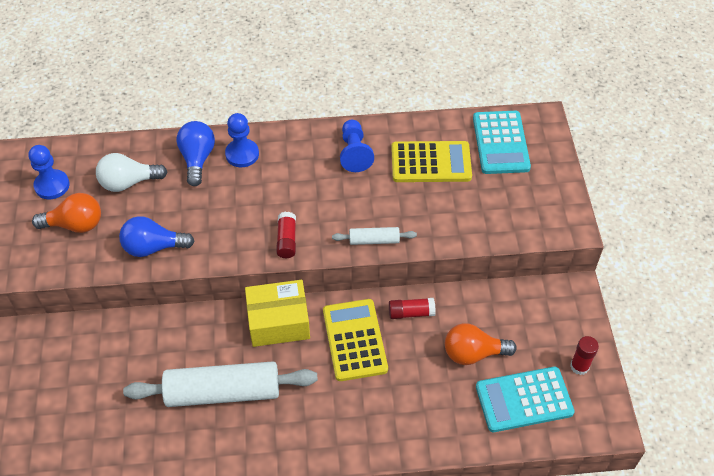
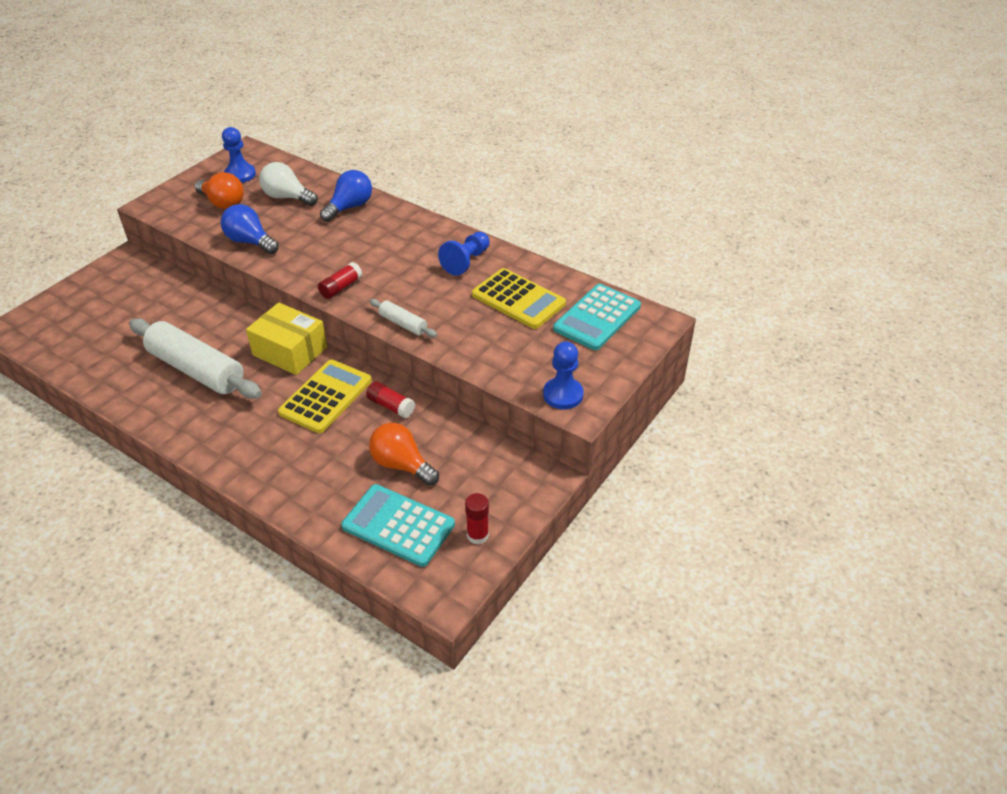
camera: 40 degrees right, 10 degrees down
(242, 154) = (383, 220): blue pawn -> blue pawn (563, 395)

